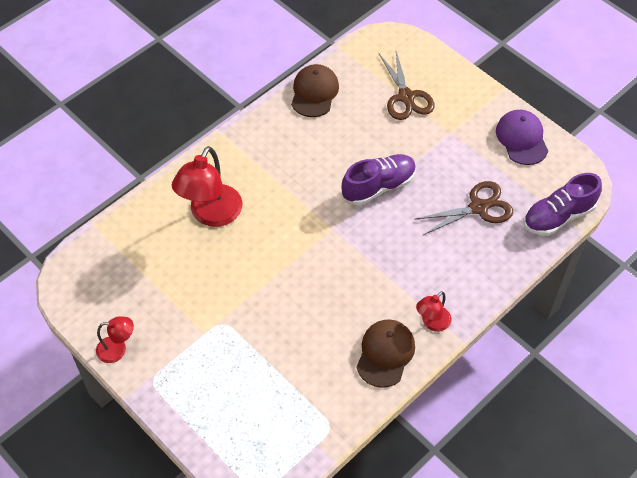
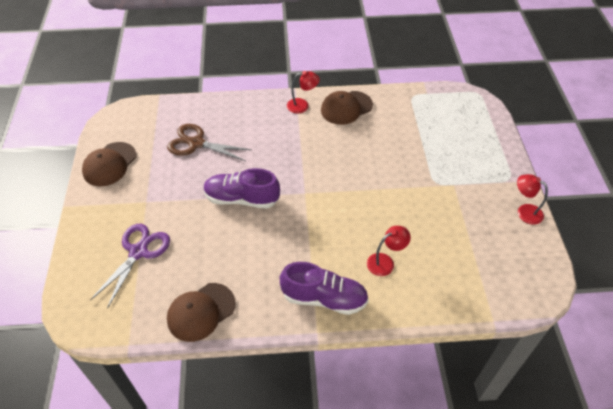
camera: 140 degrees left, 5 degrees down
(211, 215) = (385, 262): red lamp -> red lamp, size x0.53
(406, 97) = (138, 252): brown scissors -> purple scissors
(522, 139) = (109, 164): purple cap -> brown cap
(558, 216) = (159, 109): purple shoe -> purple shoe (324, 298)

